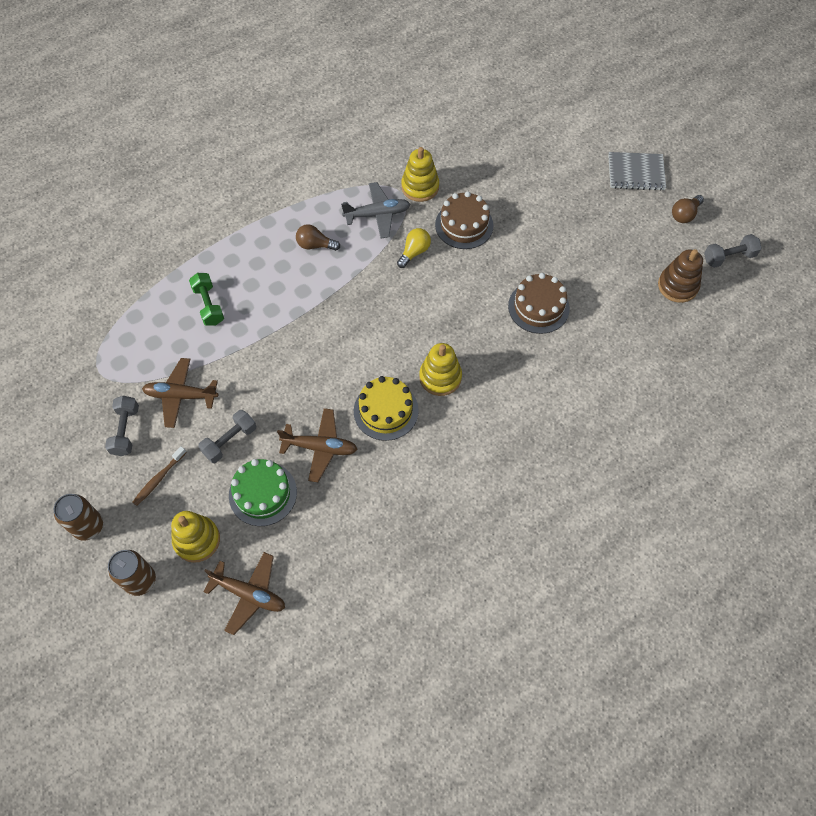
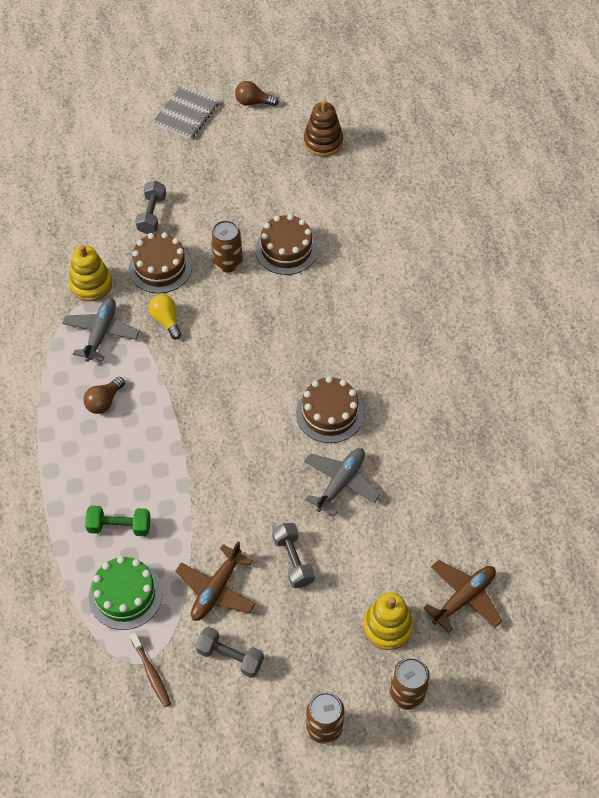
camera: 65 degrees left, 5 degrees down
(158, 479) = (303, 641): brown toothbrush -> brown toothbrush (151, 673)
(263, 493) = (365, 550): green cake -> green cake (125, 595)
(320, 447) = (340, 483): brown plane -> grey plane
(386, 410) = (329, 413): yellow cake -> brown cake
(440, 377) = (318, 355): yellow stacking toy -> none
(497, 270) = (228, 263): none -> brown can
(684, 214) = (253, 102): brown light bulb -> brown light bulb turned 120 degrees clockwise
(728, 257) = (315, 95): grey dumbbell -> grey dumbbell (152, 214)

